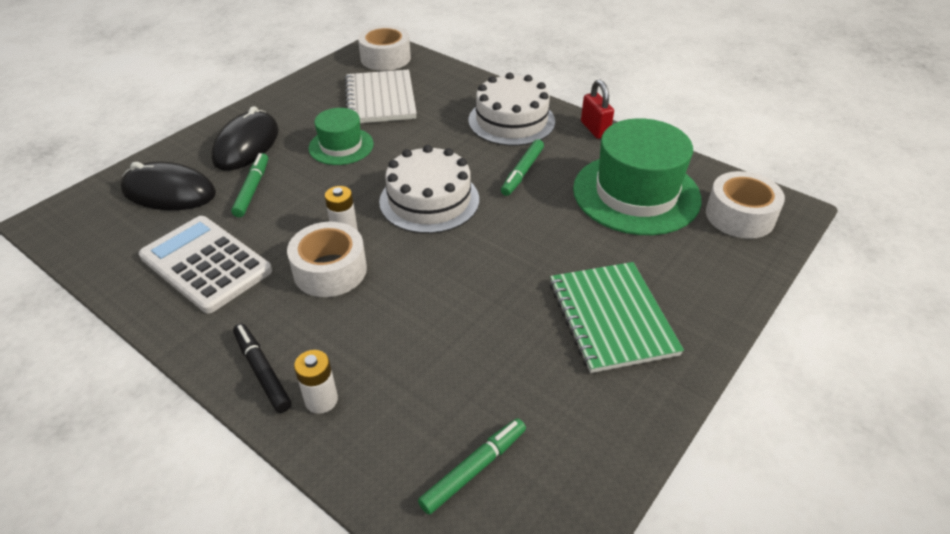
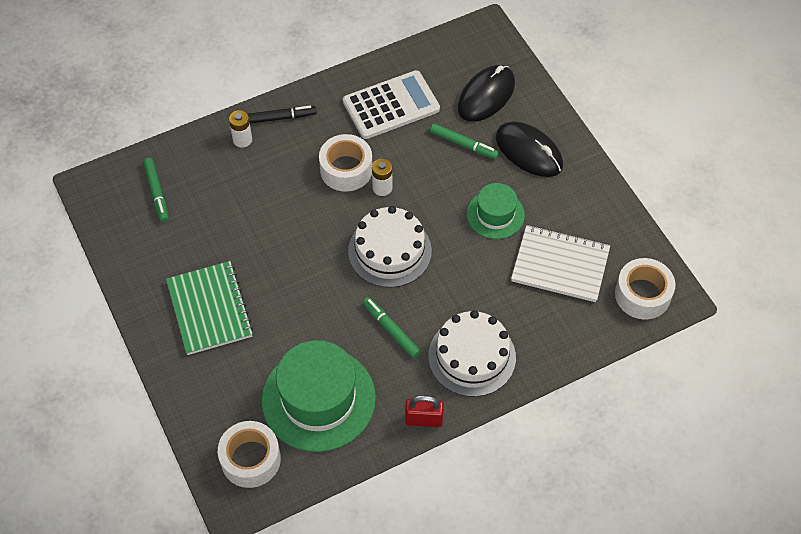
camera: 115 degrees right, 15 degrees up
(612, 318) = (209, 309): green notebook -> green notebook turned 60 degrees clockwise

